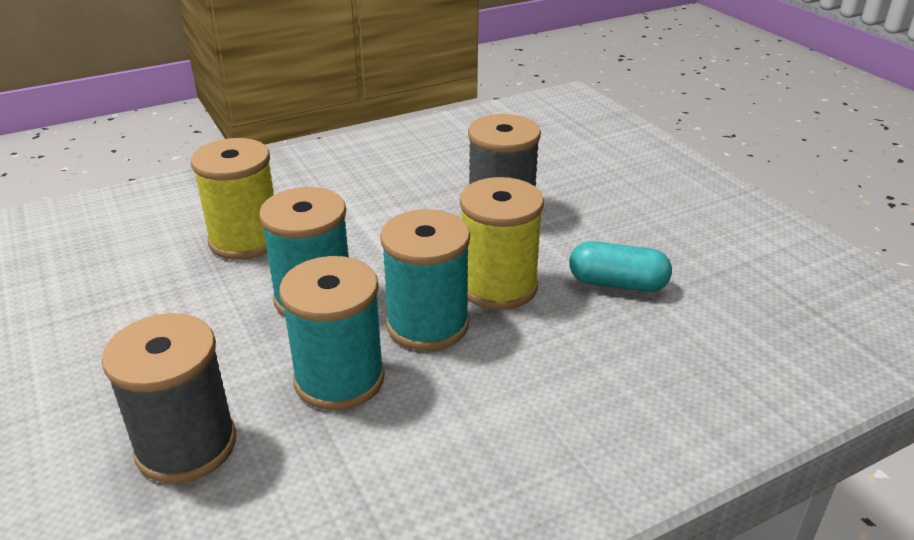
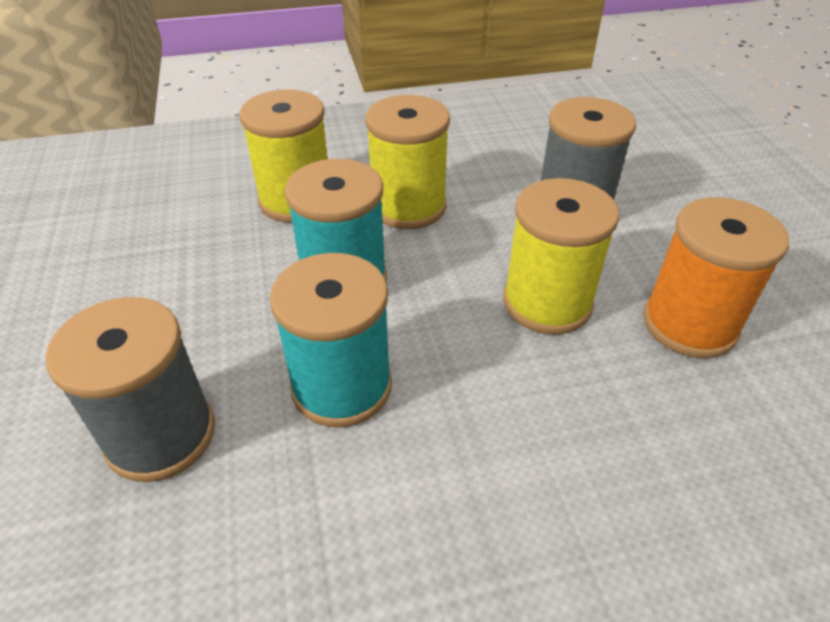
camera: 15 degrees right, 10 degrees up
(354, 230) = (408, 207): none -> yellow spool
(427, 324) = (455, 336): turquoise spool -> none
(617, 283) = (689, 324): turquoise capsule -> orange spool

